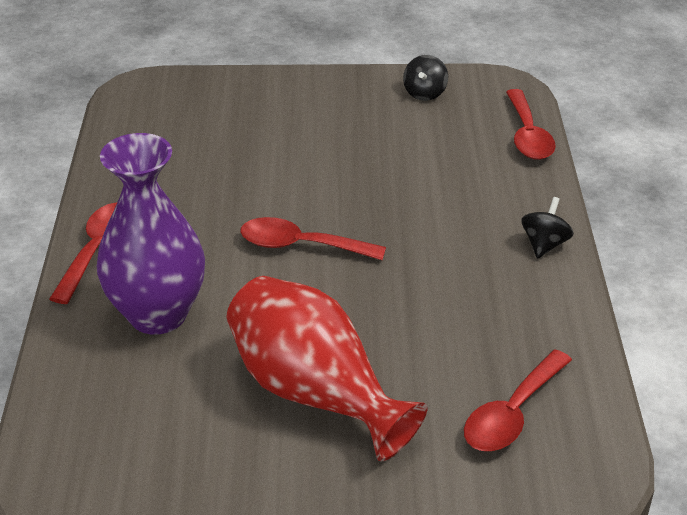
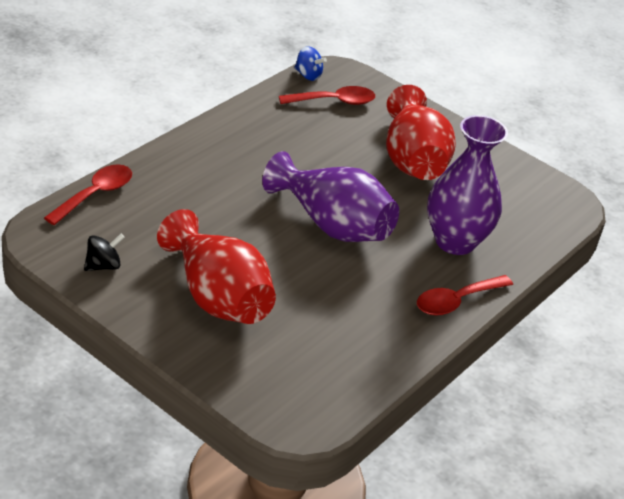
camera: 145 degrees left, 0 degrees up
(301, 245) = (332, 225): red spoon -> purple vase
(310, 124) = (217, 297): none -> red vase
(544, 244) = (201, 141): black spinning top -> none
(600, 434) = (308, 75): none -> blue spinning top

